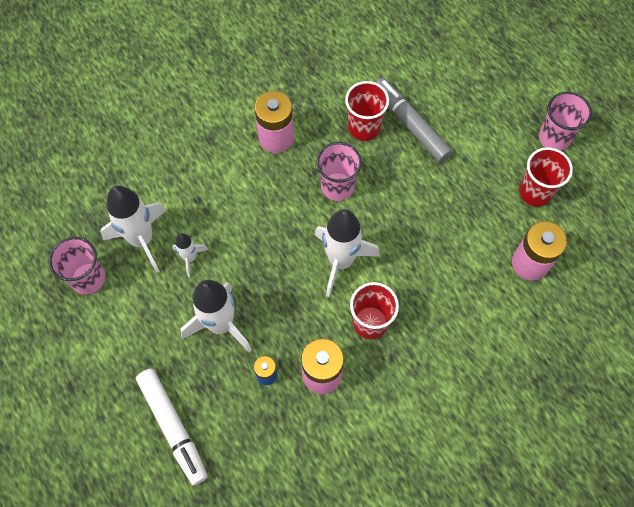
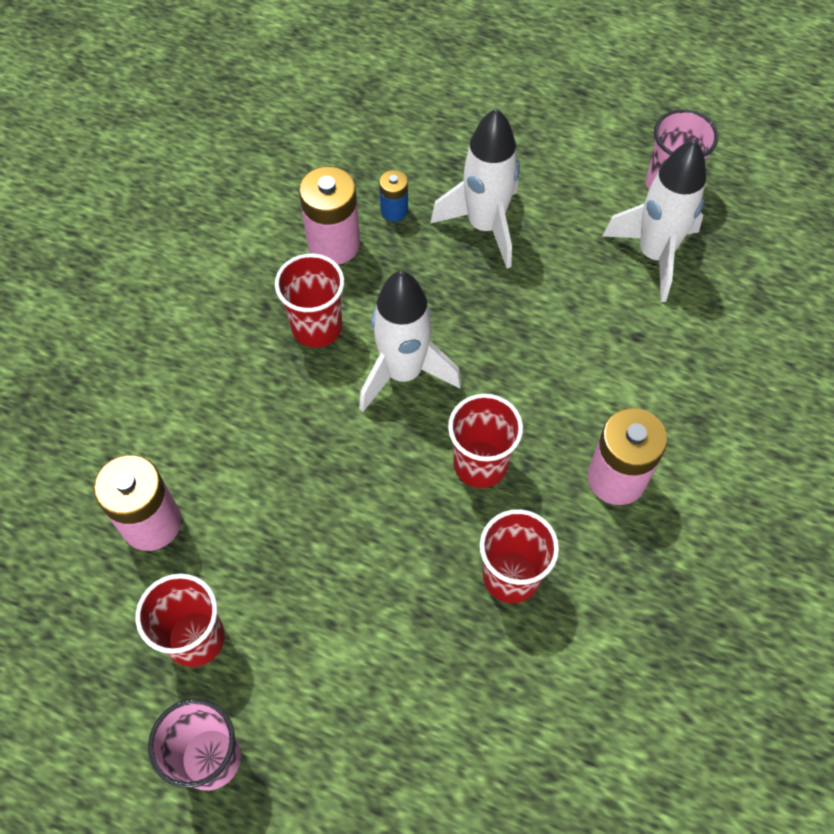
camera: 145 degrees right, 5 degrees down
(173, 426) = (450, 117): white marker -> none
(190, 258) = (582, 269): white rocket -> none
(337, 186) = (480, 464): pink cup -> red cup
(410, 125) = (447, 627): grey marker -> none

